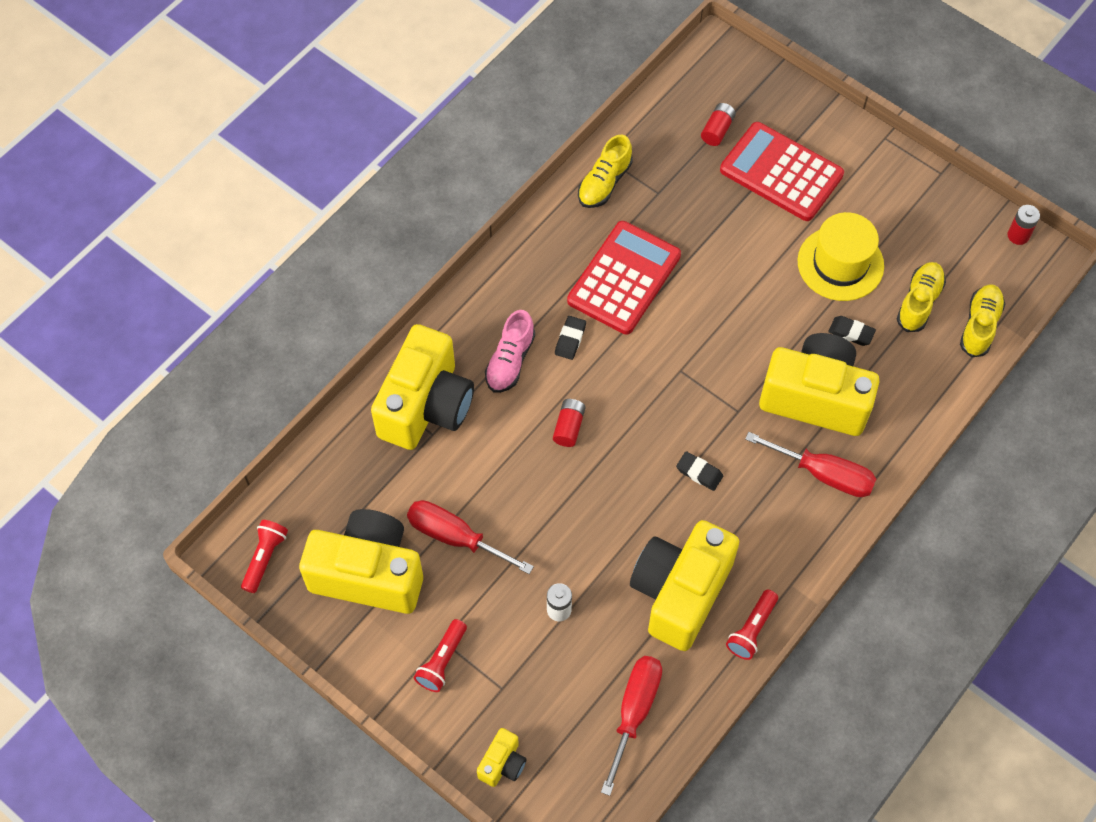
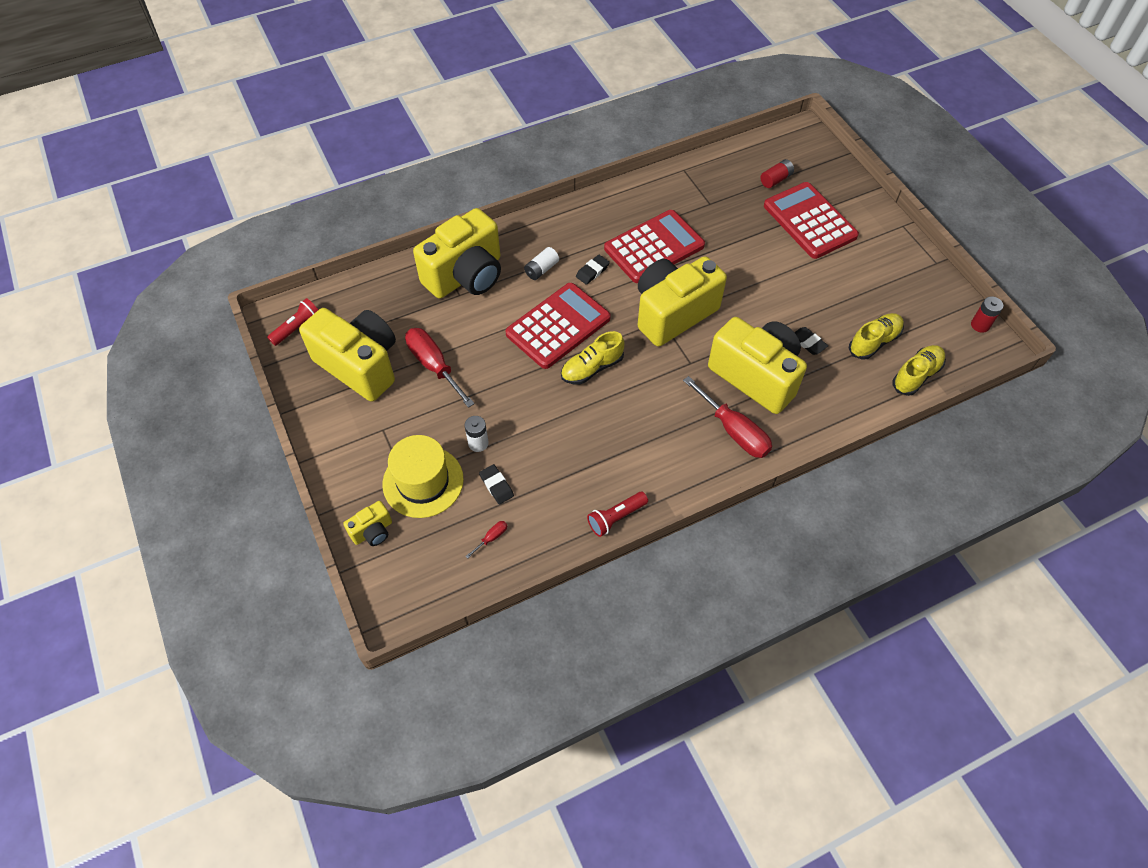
camera: 25 degrees right, 5 degrees down
(442, 661) = (374, 443): red flashlight -> none
(510, 361) = (541, 269): pink shoe -> white battery
(569, 427) = (558, 326): red battery -> red calculator
(604, 183) = (674, 185): yellow shoe -> yellow shoe (592, 368)
(634, 712) = (491, 538): red screwdriver -> red screwdriver, size x0.42
(680, 593) = (575, 469): yellow camera -> yellow camera (673, 313)
(699, 472) = (637, 392): black eraser -> black eraser (496, 486)
(840, 263) = (824, 294): yellow hat -> yellow hat (423, 481)

